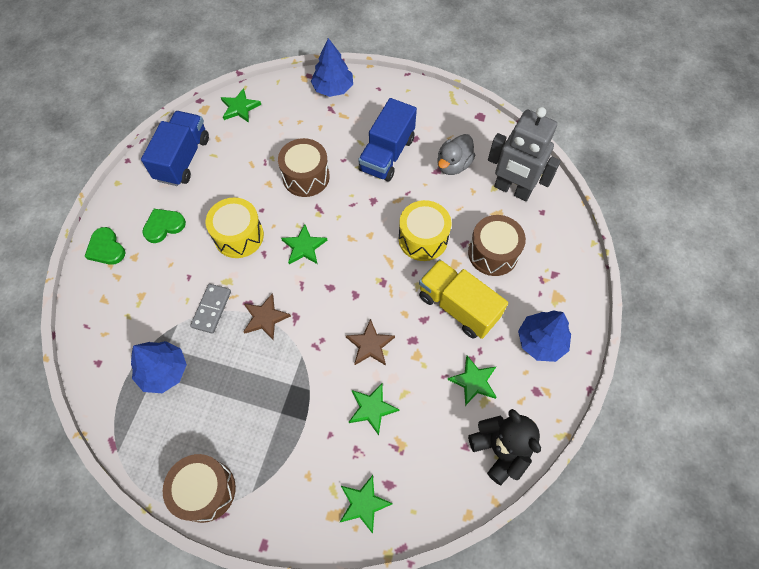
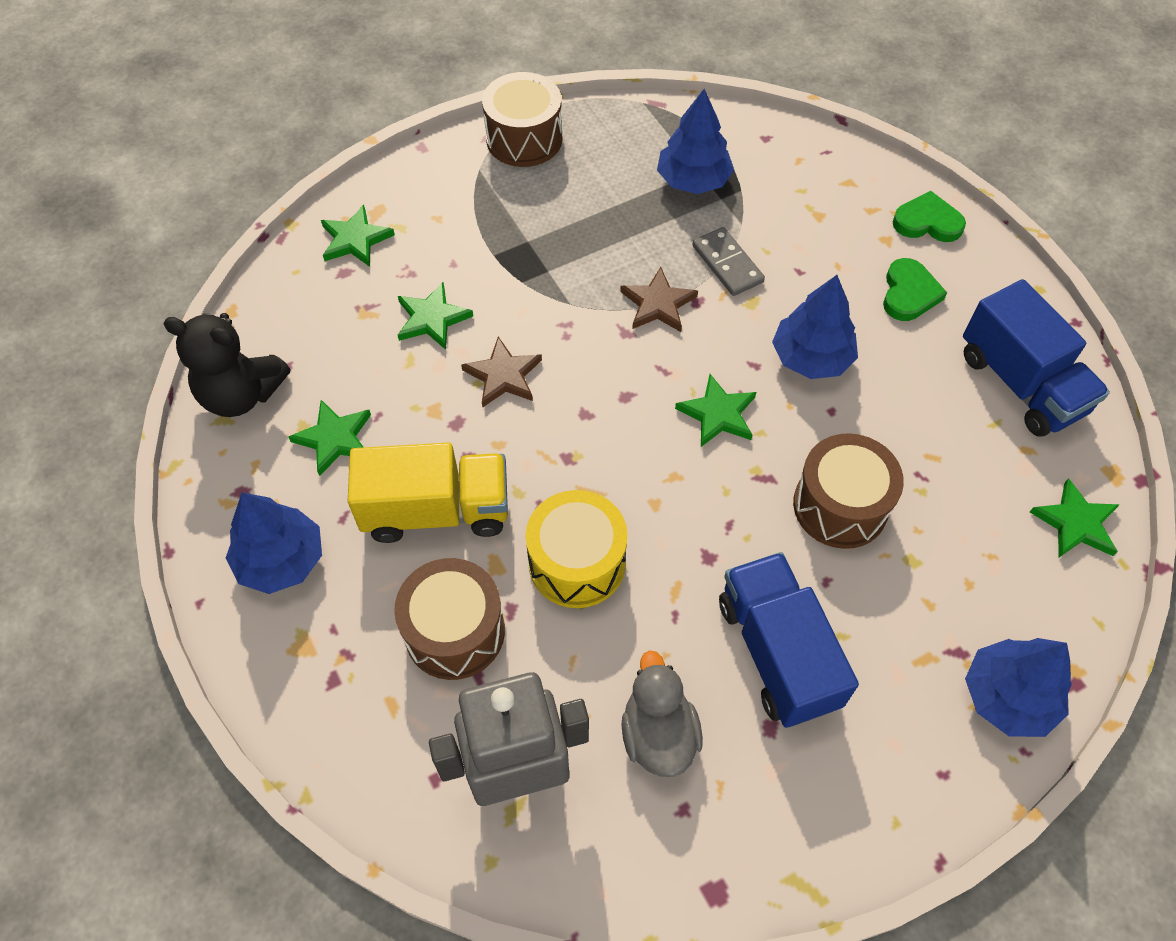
camera: 135 degrees right, 5 degrees down
(239, 236) = (811, 357): yellow drum -> blue tree

